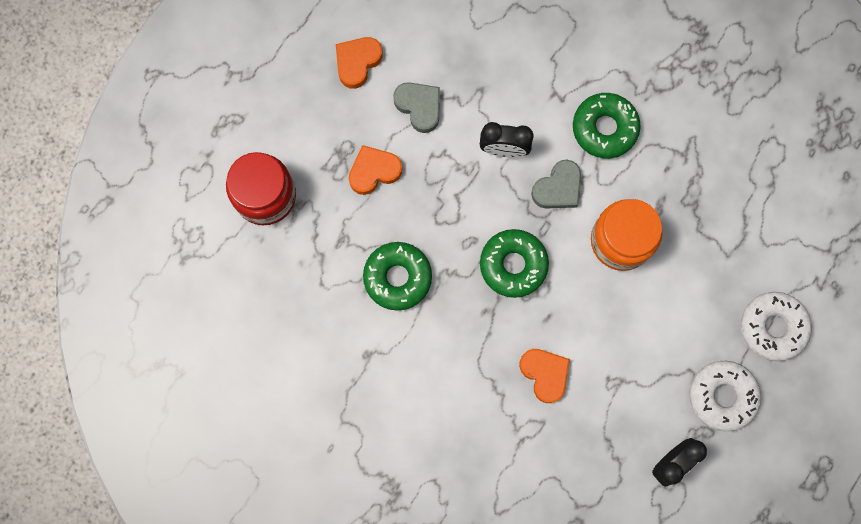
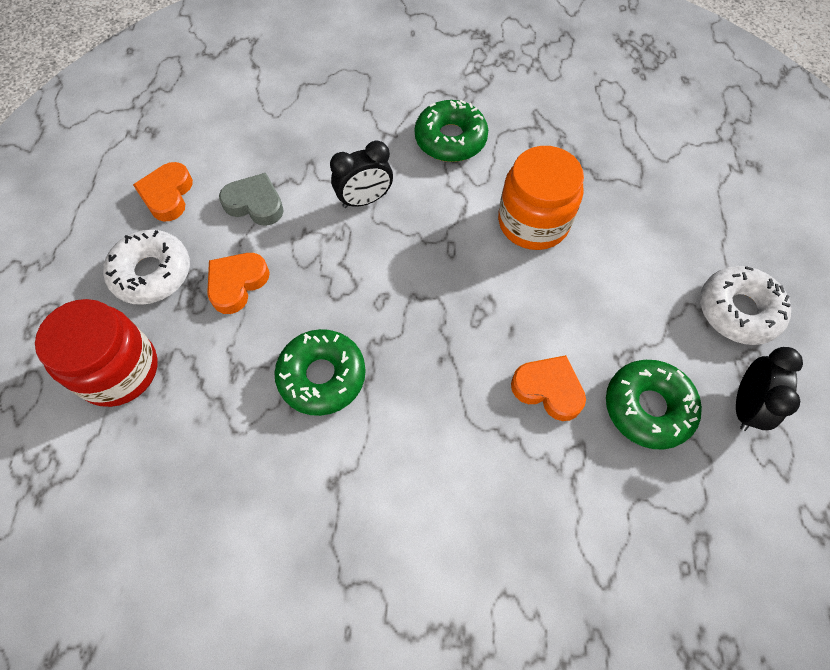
camera: 30 degrees left, 15 degrees down
(513, 265) = (441, 298): green donut -> green donut (648, 408)
(558, 188) = (440, 207): grey heart -> none
(772, 327) = (729, 224): white donut -> white donut (152, 273)

